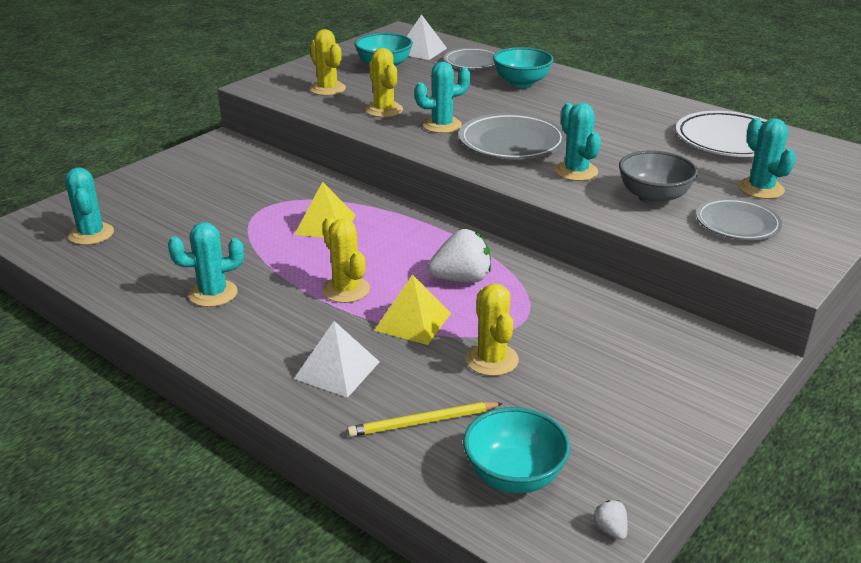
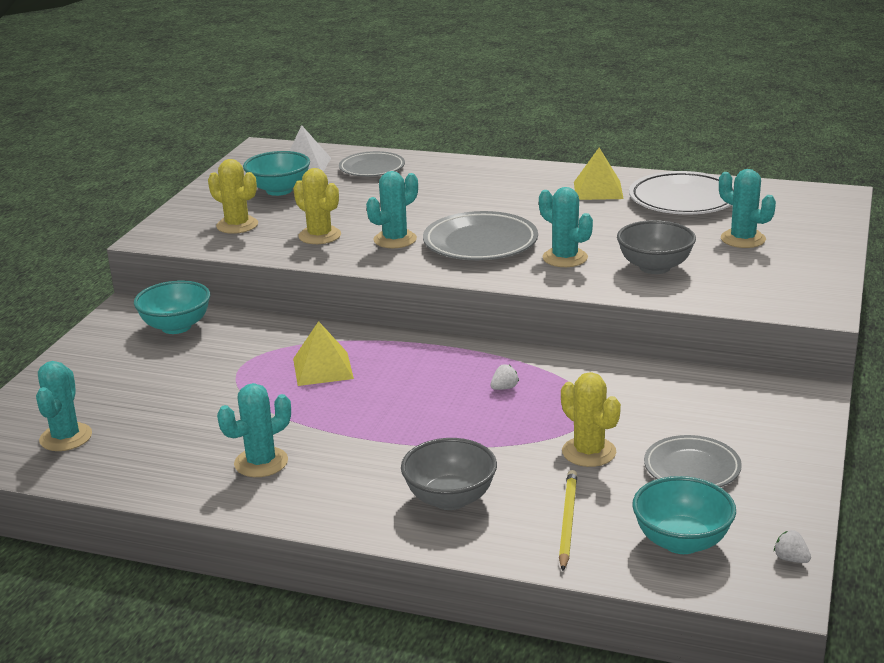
camera: 20 degrees left, 5 degrees down
(91, 234) = (66, 437): turquoise cactus -> turquoise cactus turned 45 degrees clockwise
(337, 370) = (450, 499): white pyramid -> grey bowl
(346, 290) = (397, 425): yellow cactus -> none
(413, 321) = (488, 437): yellow pyramid -> yellow pyramid (598, 190)
(423, 422) = (567, 521): yellow pencil -> yellow pencil turned 135 degrees clockwise
(461, 279) = (504, 388): white strawberry -> white strawberry, size x0.45
(521, 83) = (441, 181): turquoise bowl -> turquoise bowl (176, 327)
(737, 224) = (745, 275): grey plate -> grey plate (692, 468)

